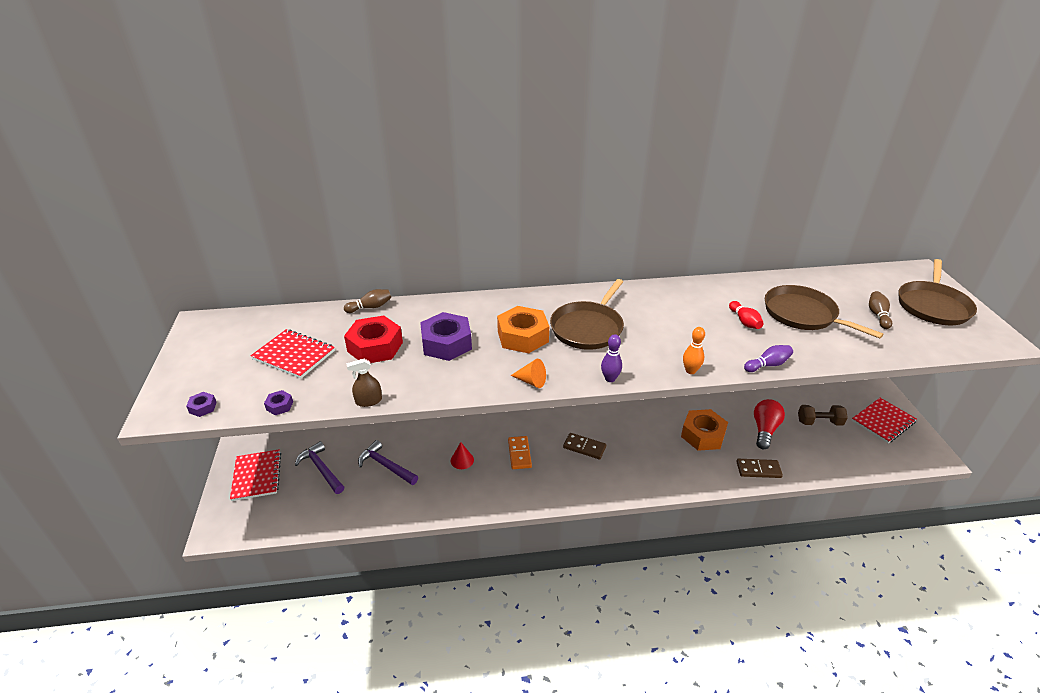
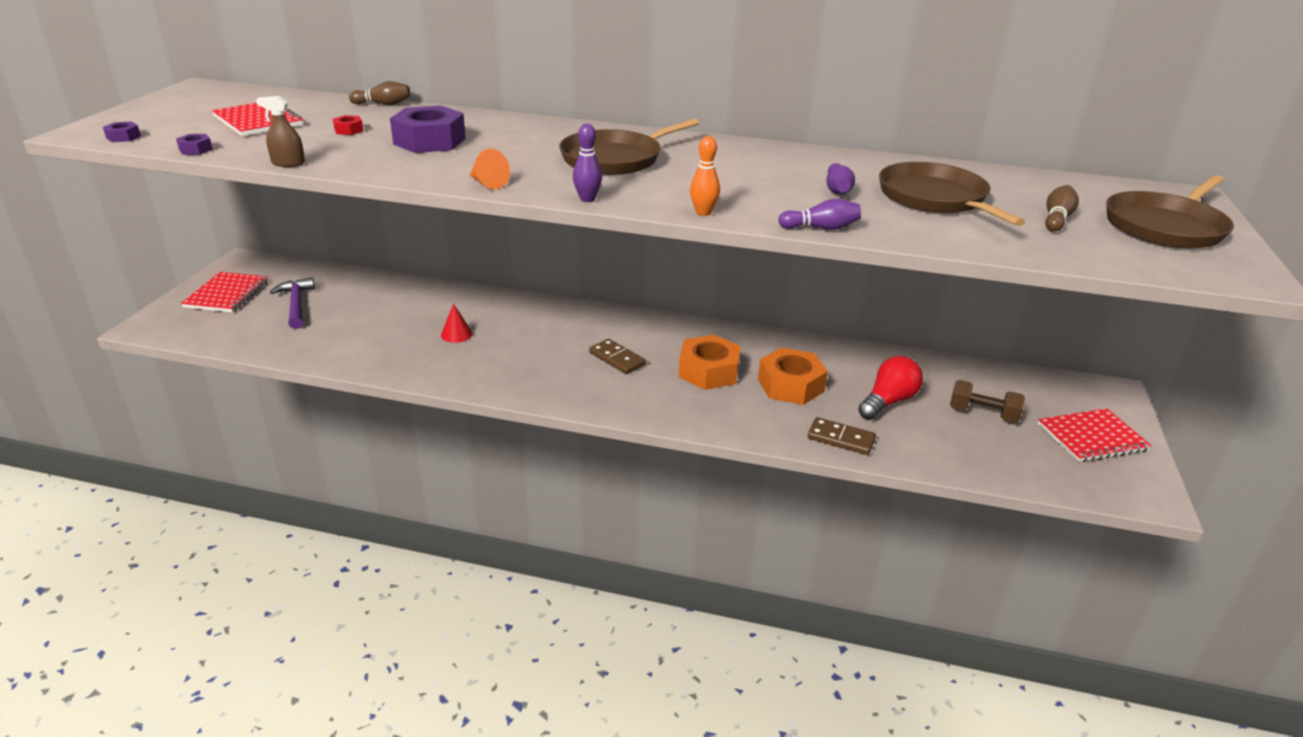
camera: 20 degrees right, 5 degrees down
(375, 347) = (348, 130): red nut -> red nut, size x0.43
(386, 466) = (367, 318): purple hammer -> none
(519, 454) = (530, 345): orange domino -> none
(523, 336) = (525, 151): orange nut -> orange nut (708, 371)
(744, 321) = (837, 189): red bowling pin -> purple bowling pin

